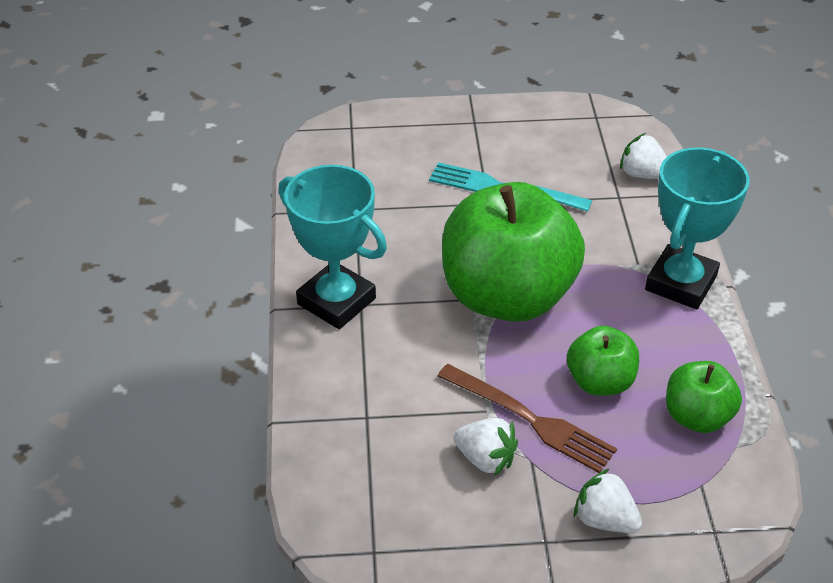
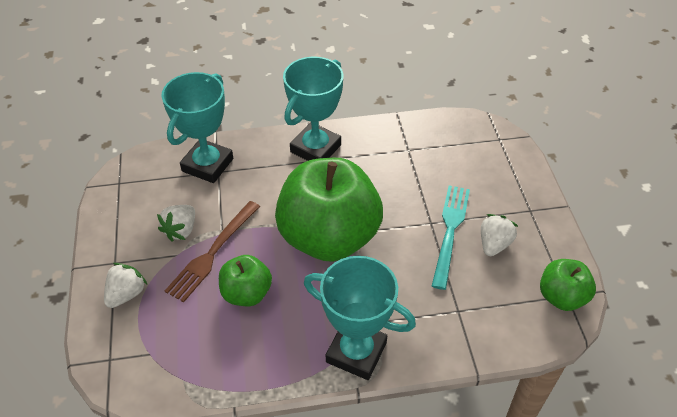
camera: 85 degrees right, 5 degrees up
(350, 429) = (207, 165): none -> turquoise trophy
(642, 174) = (493, 329): white strawberry -> white strawberry (494, 244)
(697, 417) = (212, 355): green apple -> green apple (561, 297)

